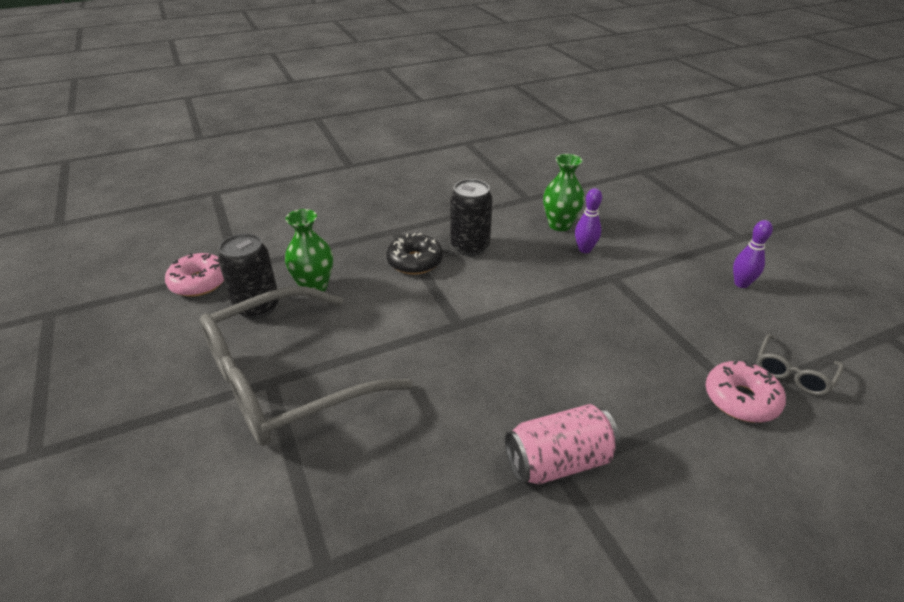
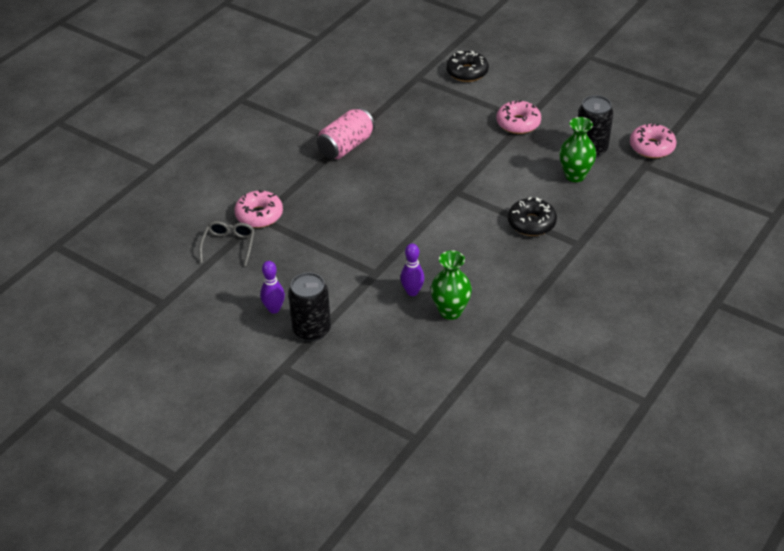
camera: 150 degrees right, 5 degrees up
(234, 528) = (467, 72): none -> black donut
(286, 380) = (518, 123): grey glasses -> pink donut
(470, 246) = (504, 254): black can -> black can (311, 330)

